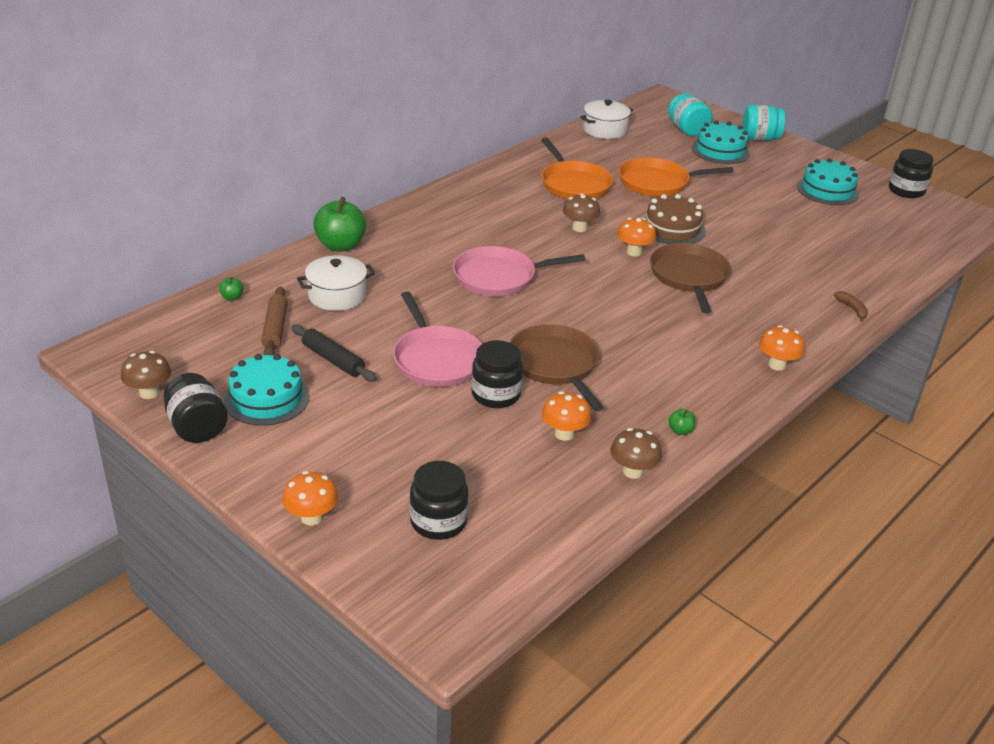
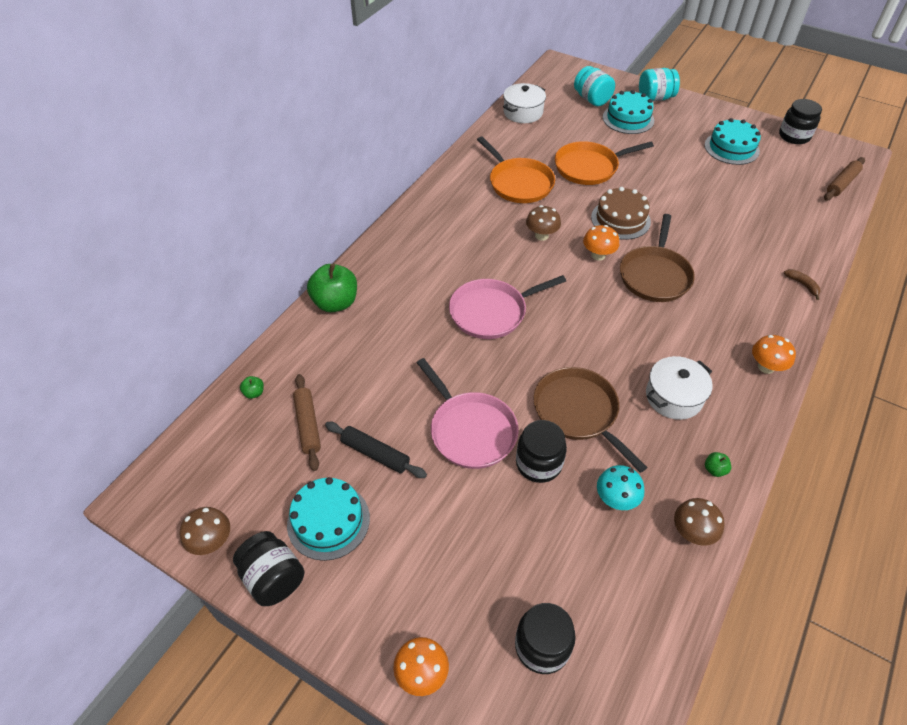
camera: 10 degrees left, 15 degrees up
(337, 296) = (352, 368): white pot -> white pot (673, 397)
(564, 434) = (616, 499): orange mushroom -> turquoise mushroom
(689, 277) = (655, 275): brown pan -> brown pan turned 150 degrees counterclockwise
(942, 236) = (842, 183): none -> brown rolling pin

